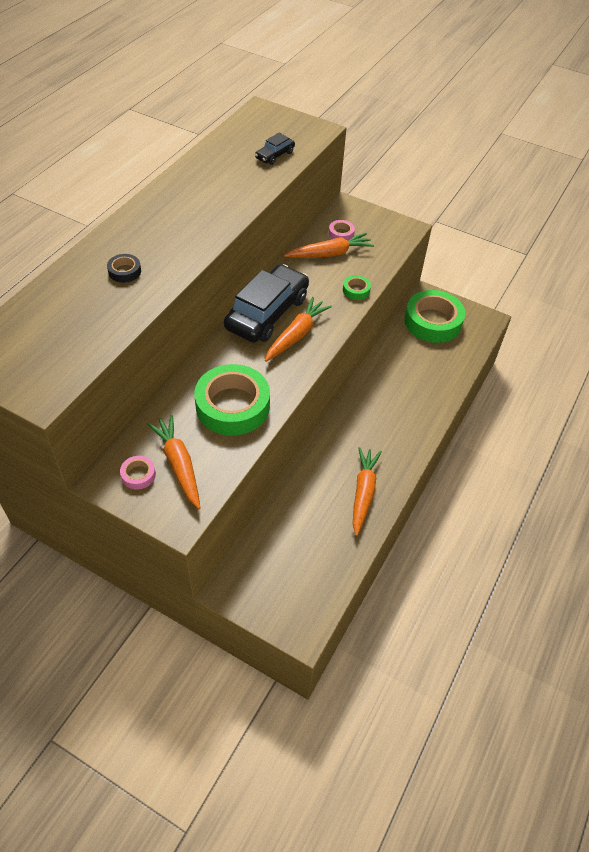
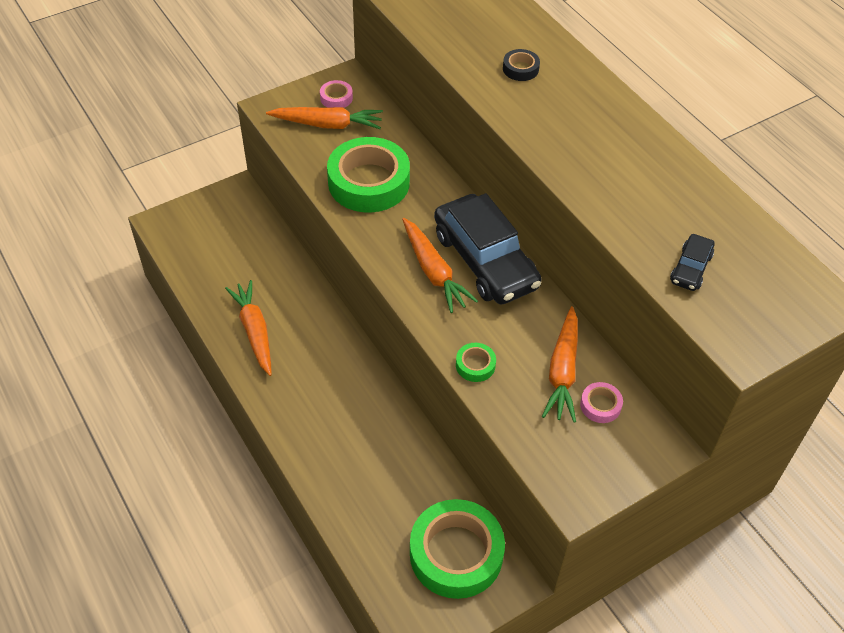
camera: 120 degrees right, 0 degrees up
(275, 155) = (690, 268): black car -> black car turned 135 degrees counterclockwise
(363, 492) = (254, 331): orange carrot -> orange carrot turned 150 degrees counterclockwise

